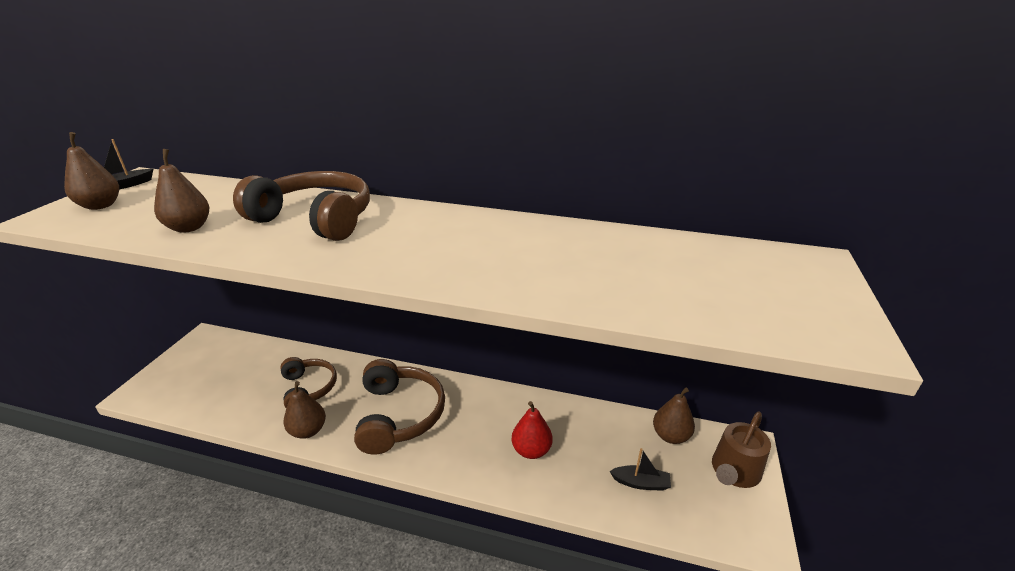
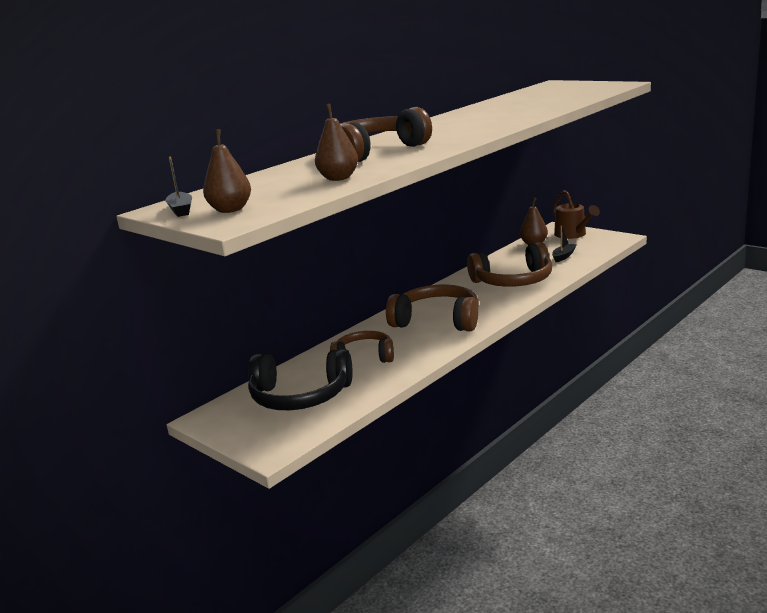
camera: 60 degrees left, 10 degrees down
(232, 375) = (300, 396): none -> black headphones
(308, 430) = (422, 356): brown pear -> none
(531, 450) = (513, 281): red pear -> brown headphones

